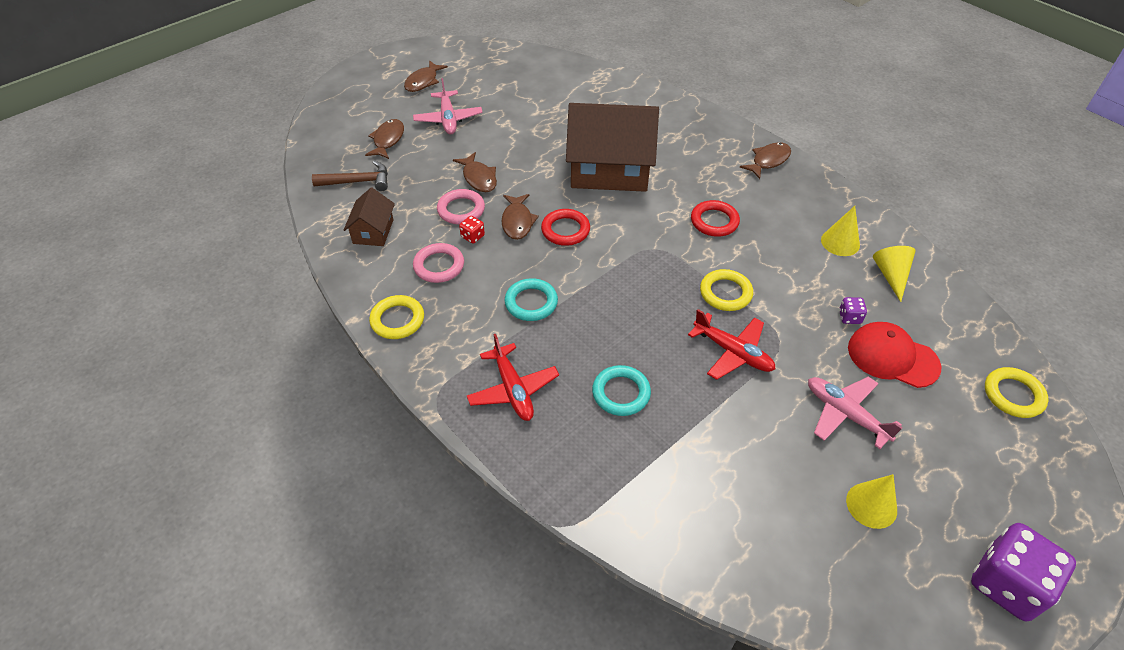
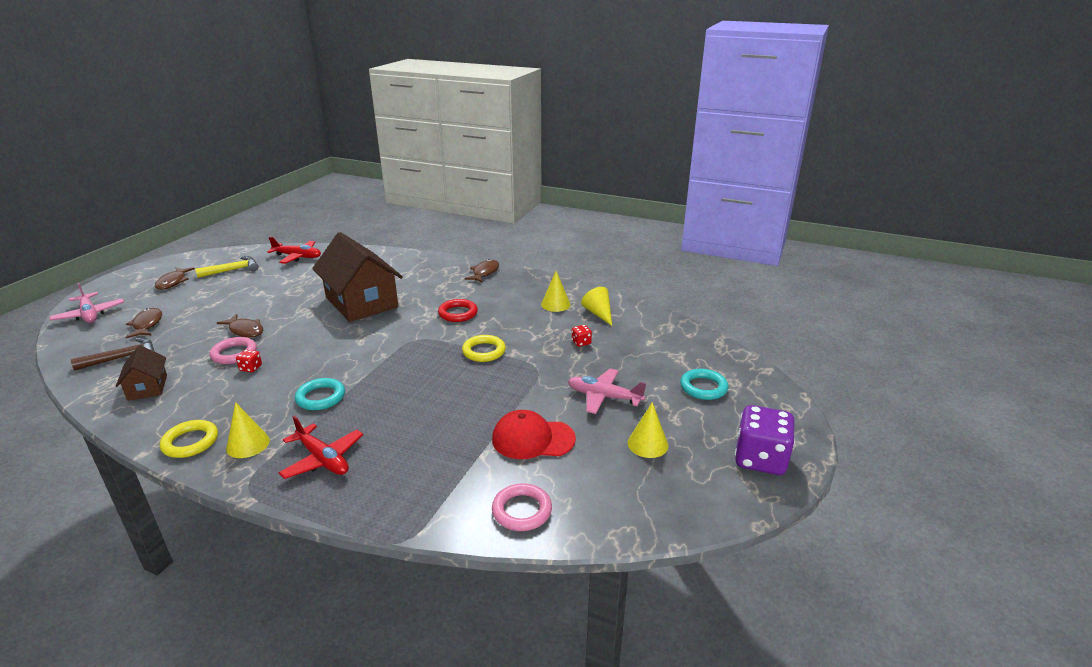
camera: 25 degrees left, 20 degrees down
(439, 266) = (223, 395): pink ring -> pink ring (522, 510)
(448, 119) = (204, 300): pink plane -> pink plane (89, 314)
(448, 342) = (248, 444): none -> yellow cone
(486, 78) = (233, 270): none -> yellow hammer
(517, 222) = (290, 349): brown fish -> none
(565, 230) = (336, 345): red ring -> none
(609, 170) = (361, 302): brown house -> brown house turned 75 degrees clockwise
(621, 393) = (423, 434): turquoise ring -> turquoise ring (703, 387)
(733, 352) = (504, 384): red plane -> red plane (298, 257)
(849, 317) = (581, 342): purple dice -> red dice
(892, 357) = (621, 356): red cap -> red cap (533, 439)
(1013, 395) = (709, 355): yellow ring -> none

